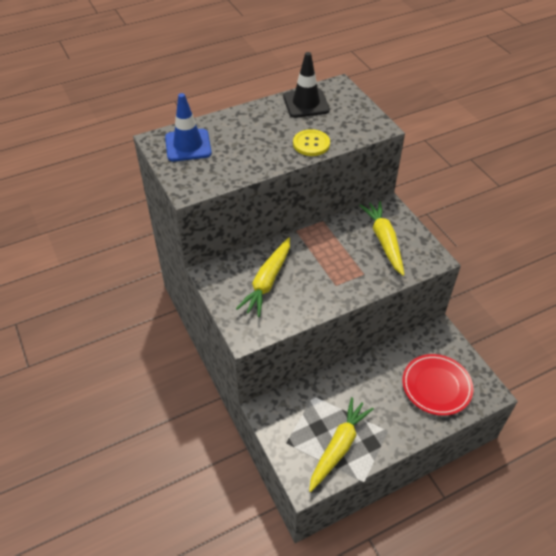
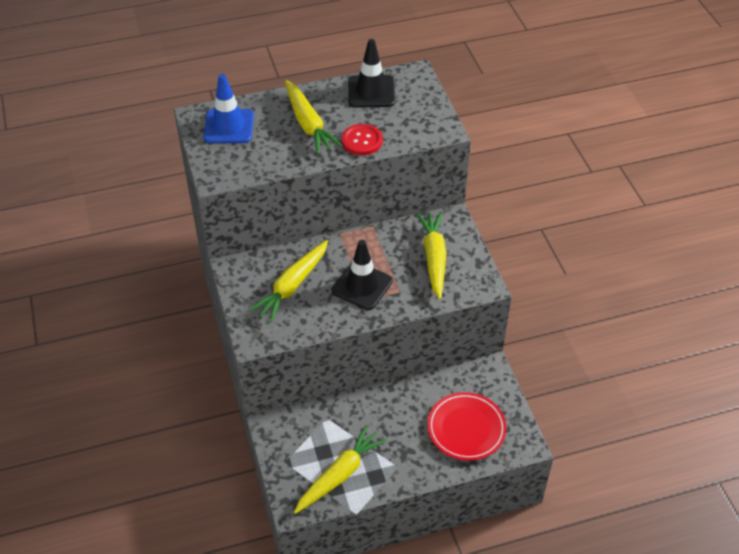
camera: 10 degrees right, 0 degrees up
(259, 135) = (308, 124): none -> yellow carrot
(311, 144) = (362, 141): yellow button -> red button
(329, 273) = (362, 286): none -> black traffic cone

